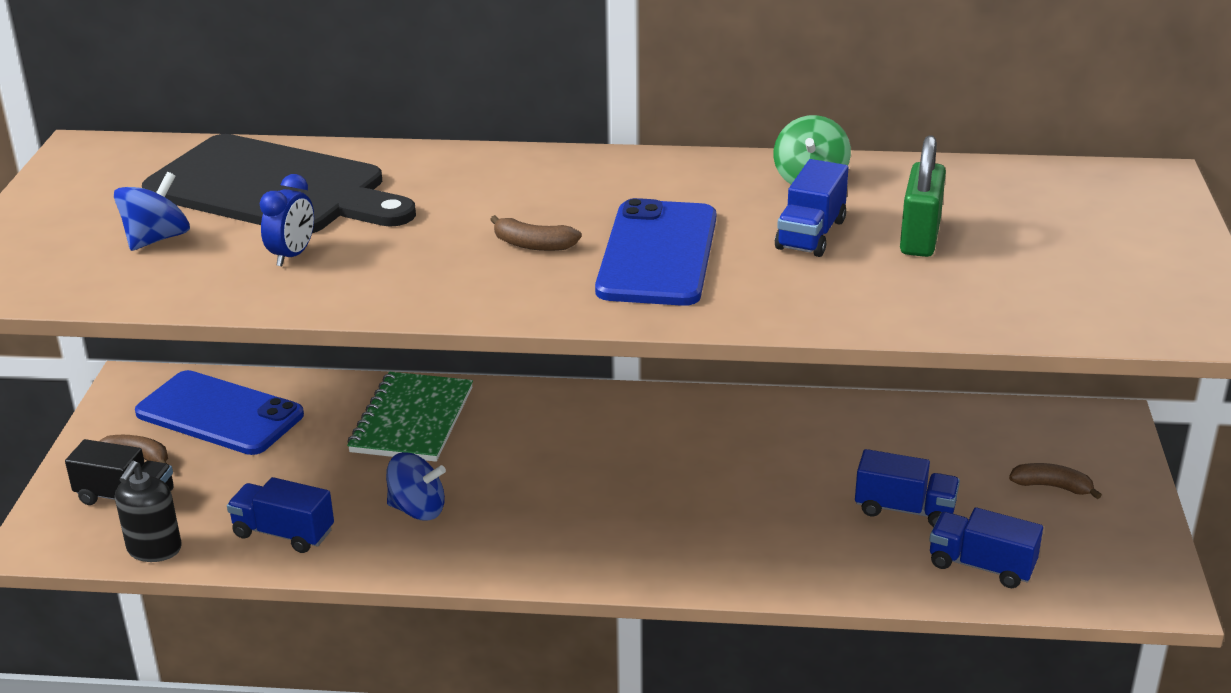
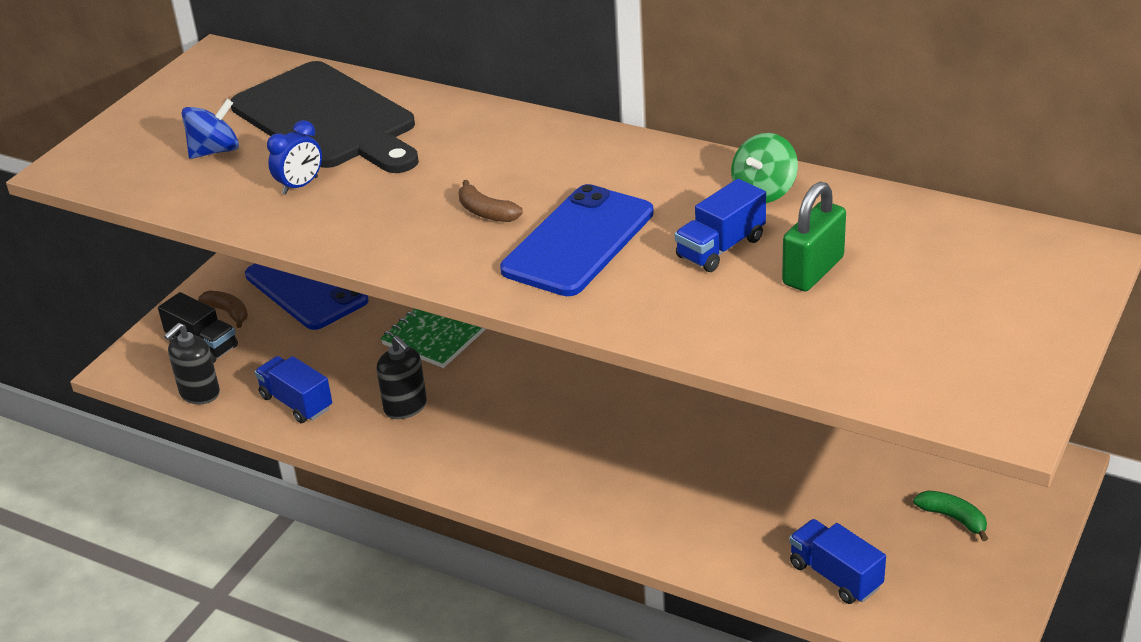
camera: 25 degrees right, 5 degrees up
(417, 509) = (405, 407): blue spinning top -> black soap dispenser
(904, 509) = (803, 506): blue truck -> none
(1052, 487) = (953, 518): brown banana -> green banana

